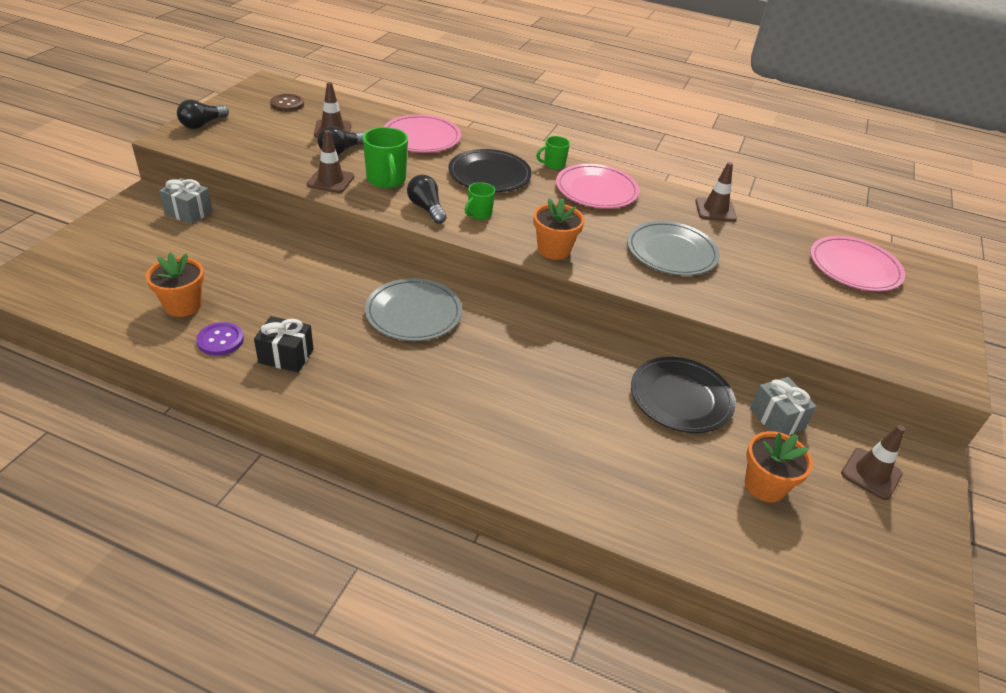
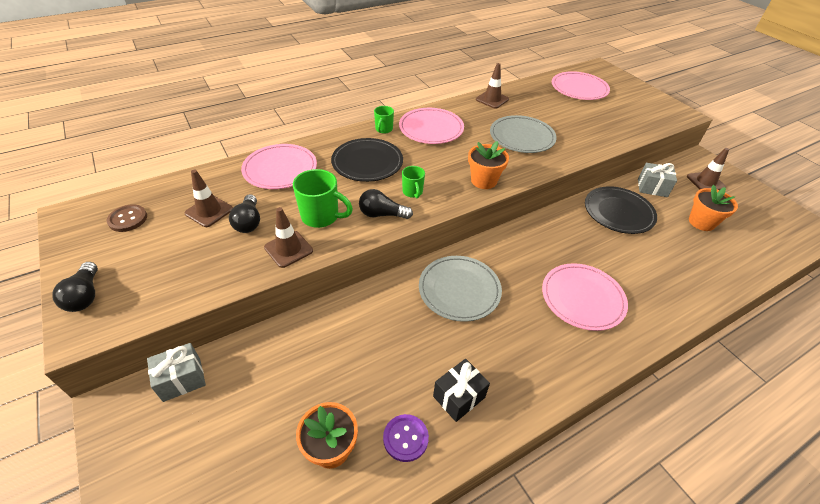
camera: 50 degrees left, 5 degrees up
(492, 404) = (582, 298): none -> pink plate

